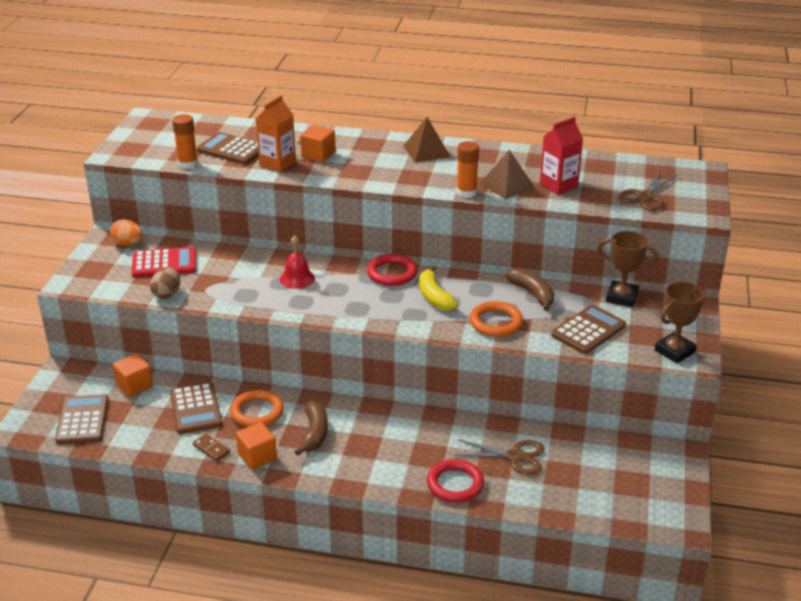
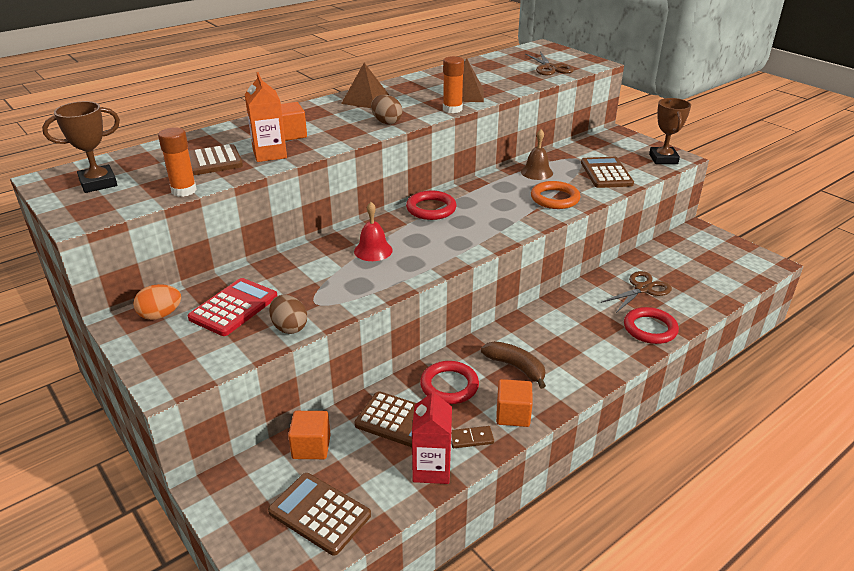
camera: 50 degrees left, 0 degrees up
(257, 412) = (449, 386): orange ring -> red ring
(396, 178) = (386, 122): none -> brown egg
(434, 297) = (488, 206): yellow banana -> none
(532, 294) = (536, 172): brown banana -> brown bell
(558, 185) = (493, 82): red carton -> red carton (431, 469)
(621, 297) = (581, 148): brown trophy -> brown trophy (98, 183)

